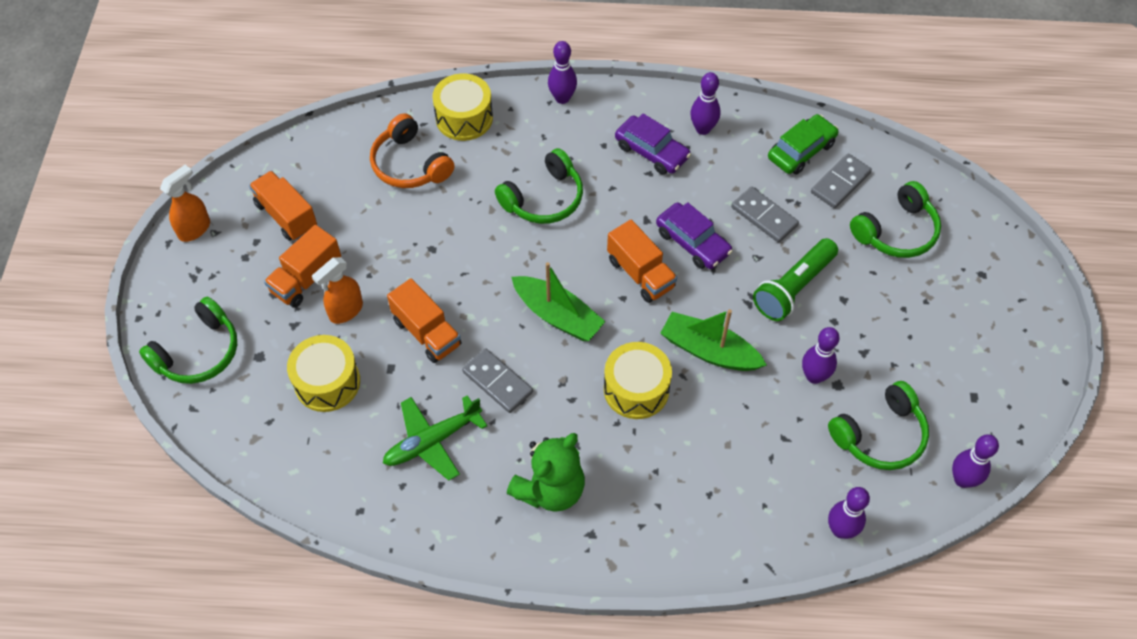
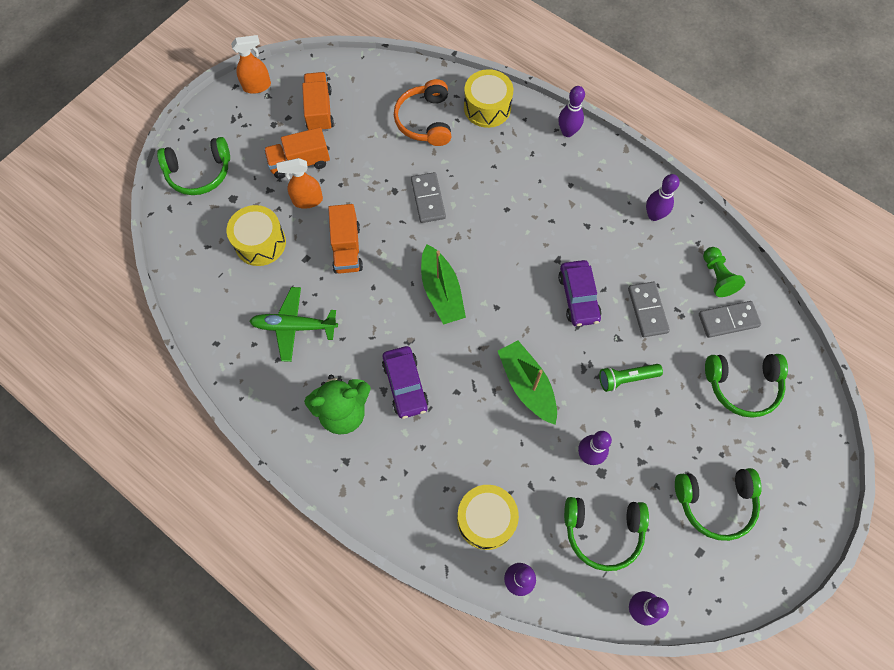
camera: 35 degrees right, 10 degrees up
(497, 382) = (366, 313): grey domino -> grey domino (428, 199)
(544, 199) = (497, 200): green headphones -> green headphones (715, 503)
(636, 389) = (454, 379): yellow drum -> yellow drum (486, 519)
(640, 274) = (522, 297): orange truck -> none
(651, 151) = (601, 210): purple car -> purple car (405, 385)
(793, 288) = (626, 378): green flashlight -> green flashlight, size x0.66
(801, 151) = (717, 277): green car -> green pawn

